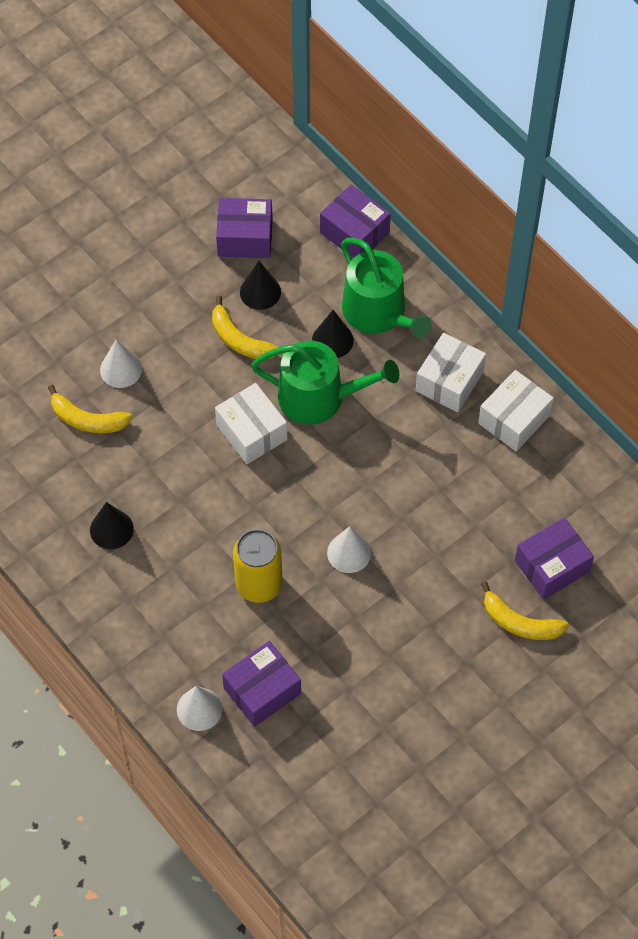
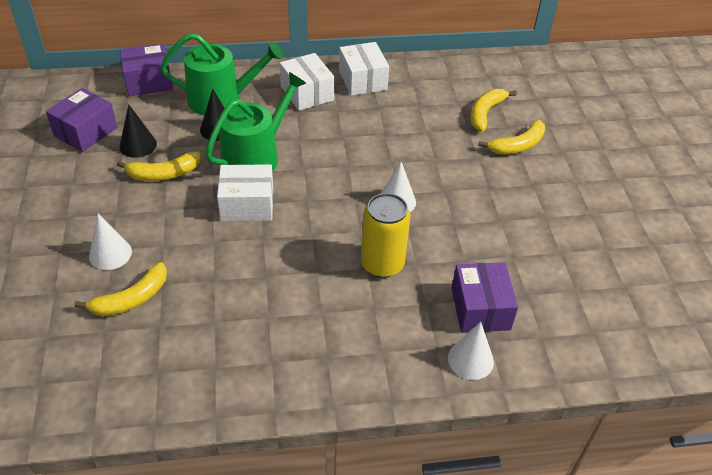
camera: 60 degrees left, 15 degrees down
(111, 529) = (250, 335): black cone -> none
(552, 566) = (485, 113): purple box -> yellow banana

